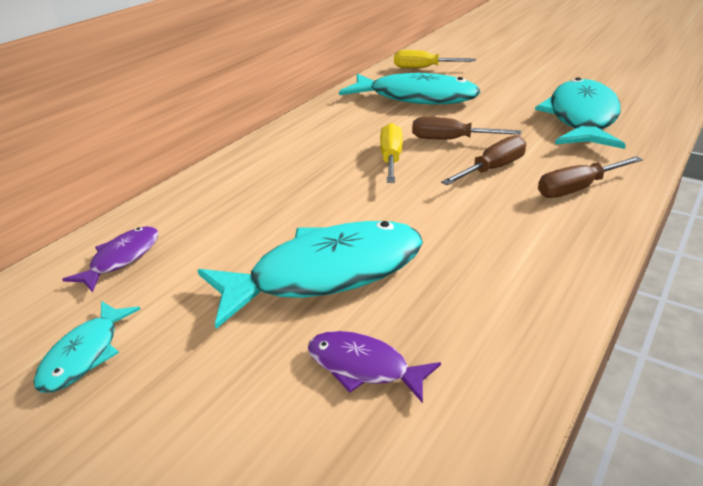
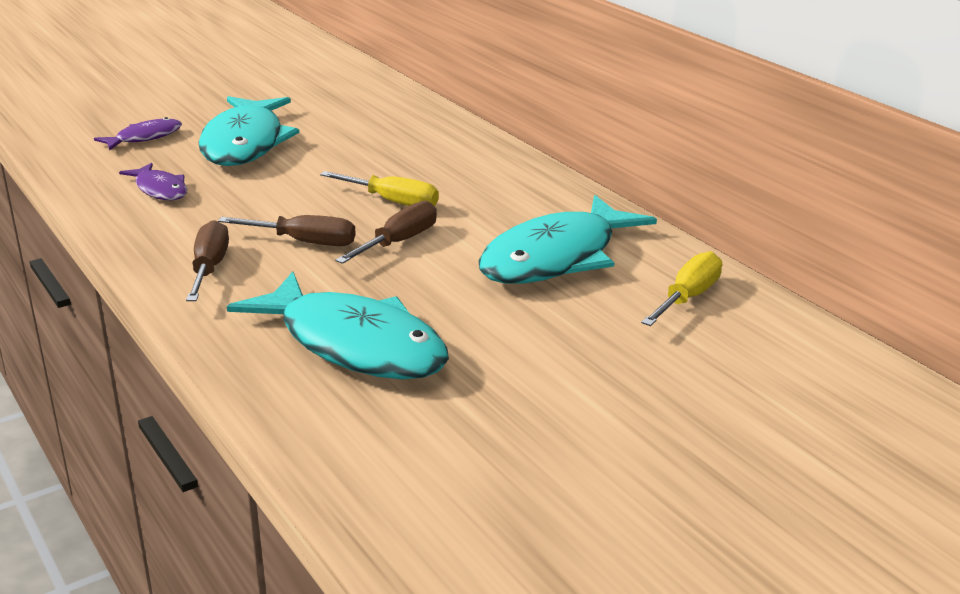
camera: 110 degrees right, 5 degrees down
(85, 354) = (263, 82): turquoise fish -> none
(122, 258) = (356, 93): purple fish -> purple fish (160, 190)
(493, 169) = (304, 242): brown screwdriver -> brown screwdriver turned 60 degrees counterclockwise

